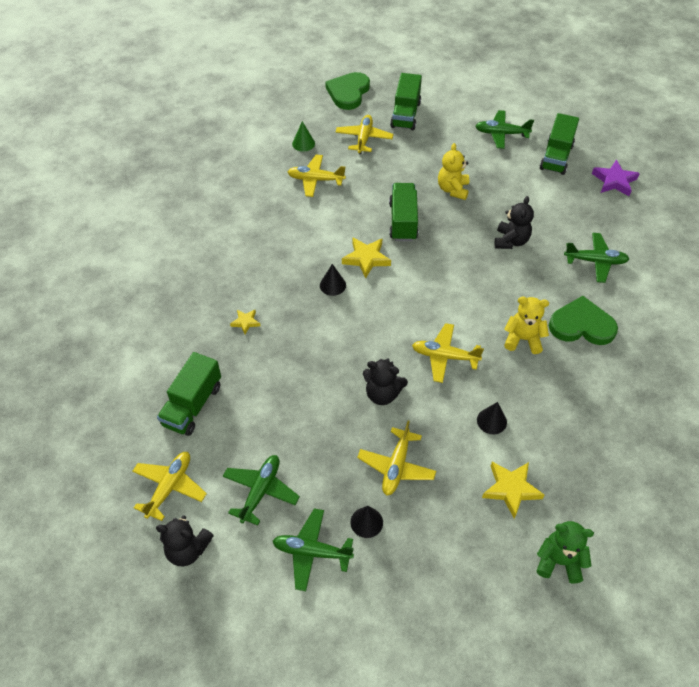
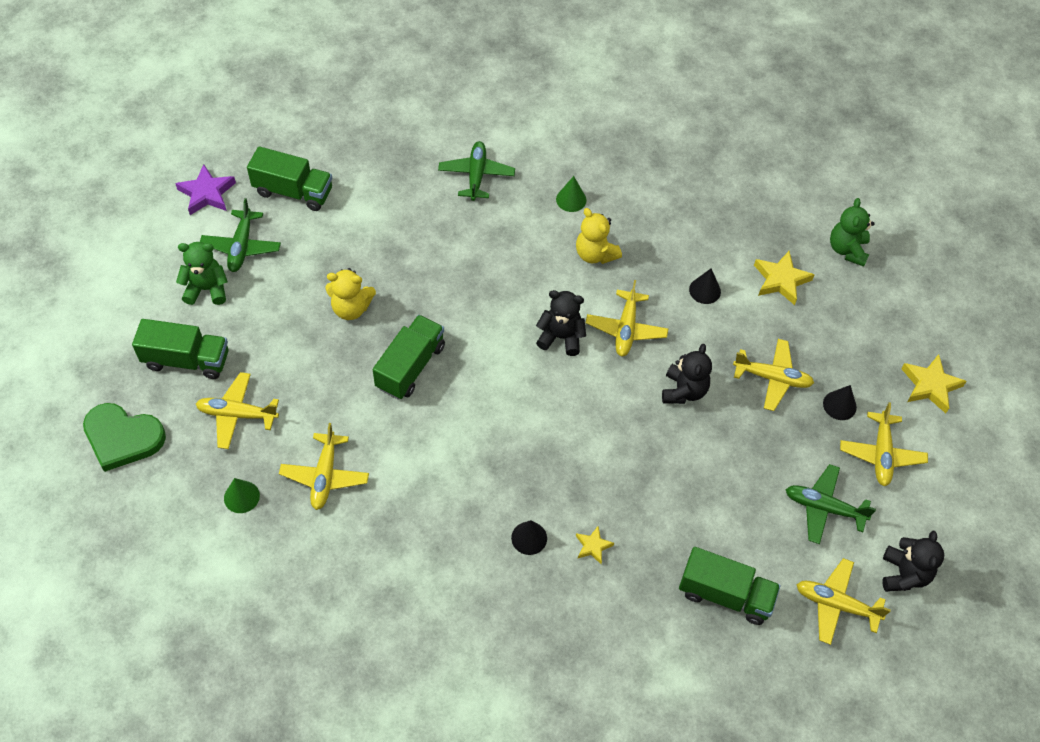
camera: 95 degrees left, 5 degrees up
(312, 552) = (881, 454): green plane -> yellow plane
(332, 285) = (525, 447): black cone -> black cone (529, 538)
(366, 259) = (478, 409): yellow star -> yellow star (930, 385)
(403, 221) = (410, 367): green truck -> green truck turned 120 degrees clockwise
(463, 120) = (207, 289): none -> green teddy bear
(511, 241) = (445, 252): black teddy bear -> black teddy bear (561, 337)
(523, 339) = (595, 254): yellow teddy bear -> yellow teddy bear turned 45 degrees counterclockwise
(581, 325) = (571, 199): green heart -> green cone
(614, 181) = (342, 139): purple star -> purple star (207, 193)

